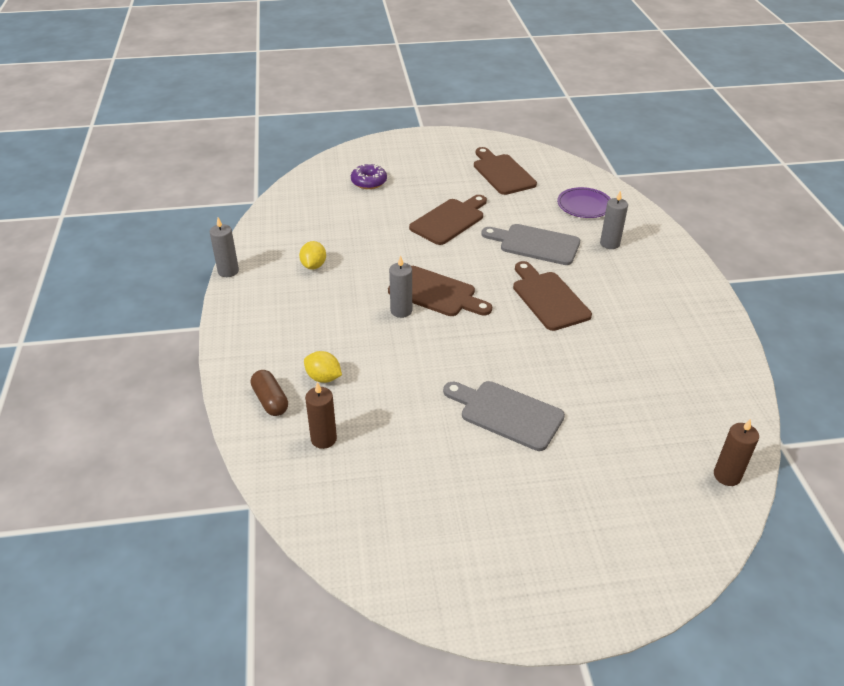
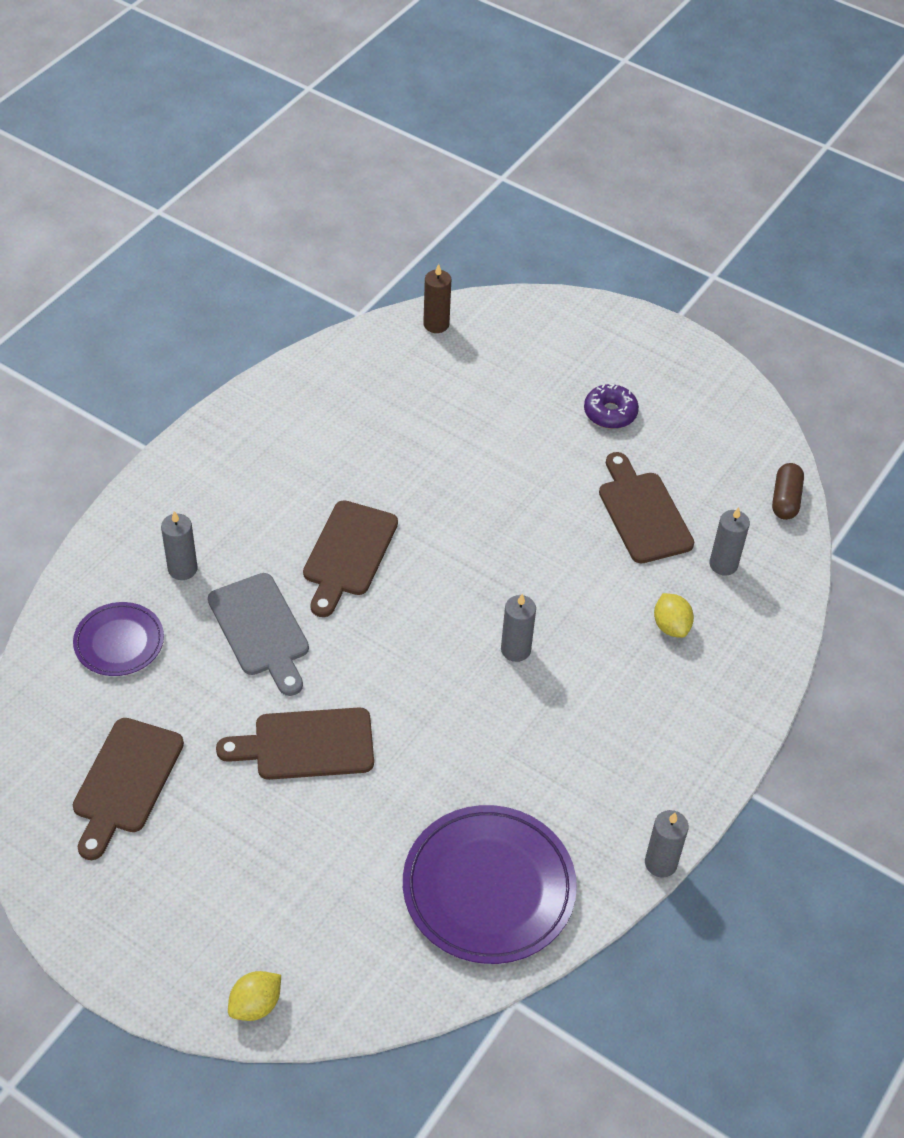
camera: 140 degrees left, 10 degrees up
(270, 401) = (743, 637): brown capsule -> brown capsule (785, 499)
(305, 222) = (488, 888): none -> purple plate
(313, 266) = (549, 792): yellow lemon -> yellow lemon (256, 1005)
(323, 439) = (723, 564): brown candle -> grey candle
(369, 182) = (320, 911): purple donut -> purple donut (610, 413)
(435, 293) = (453, 646): brown cutting board -> brown cutting board (643, 513)
(507, 414) = (540, 476): grey cutting board -> none

